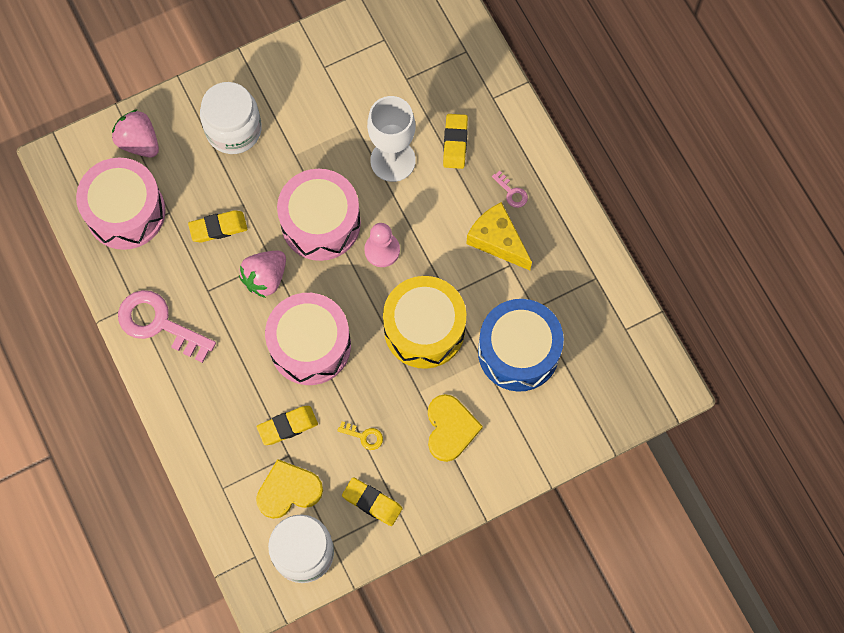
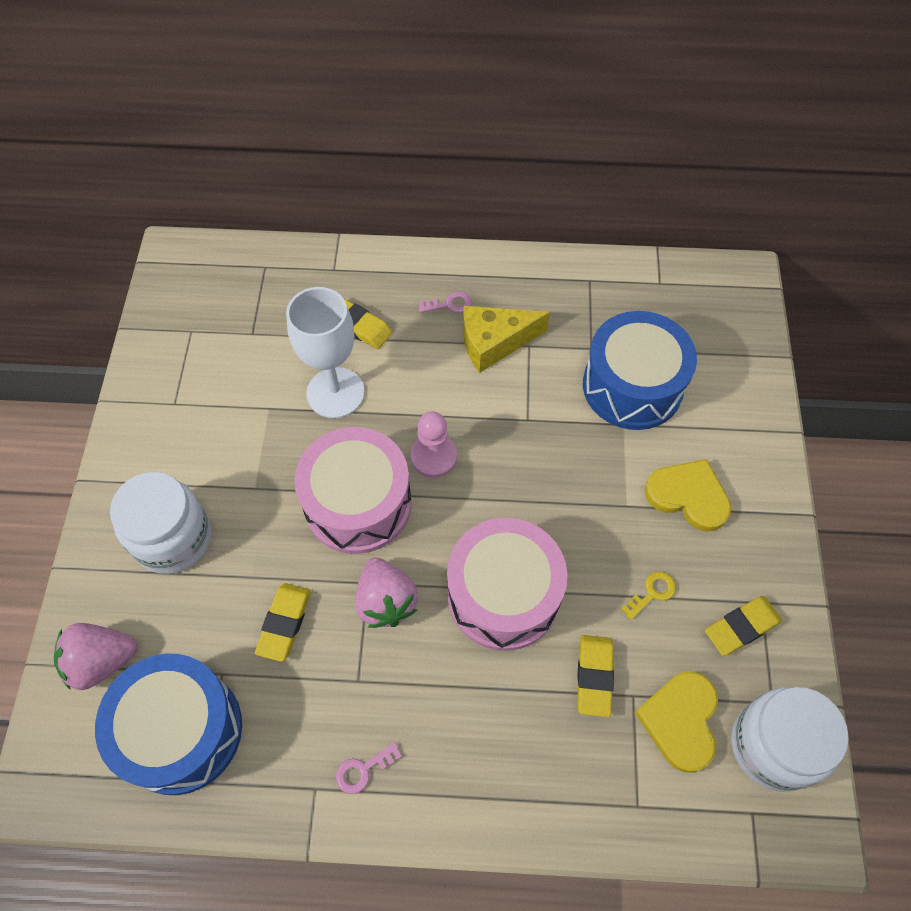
camera: 60 degrees left, 10 degrees down
(125, 212) = (181, 731): pink drum -> blue drum
(159, 323) = (363, 770): pink key -> pink key, size x0.44
(424, 329) = (554, 462): yellow drum -> none

